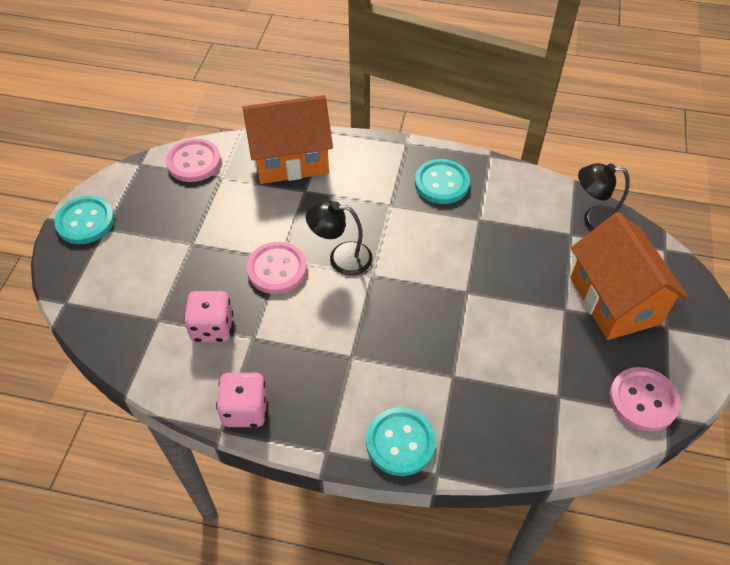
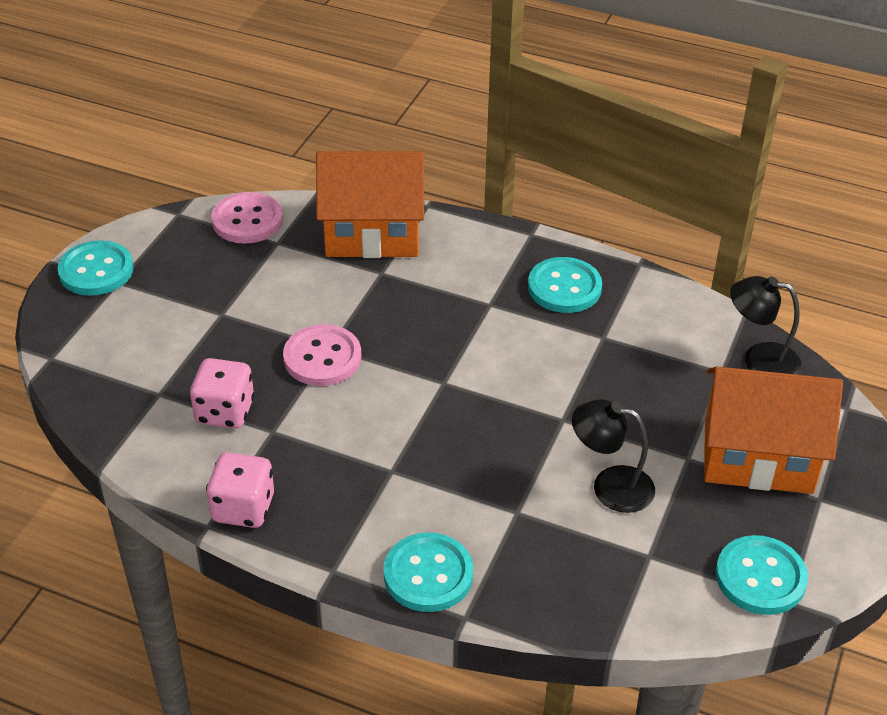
camera: 10 degrees right, 10 degrees down
(341, 258) = (408, 356): black lamp -> black lamp (610, 486)
(614, 300) = (758, 457): orange house -> orange house turned 75 degrees counterclockwise
(643, 400) = (760, 577): pink button -> turquoise button

